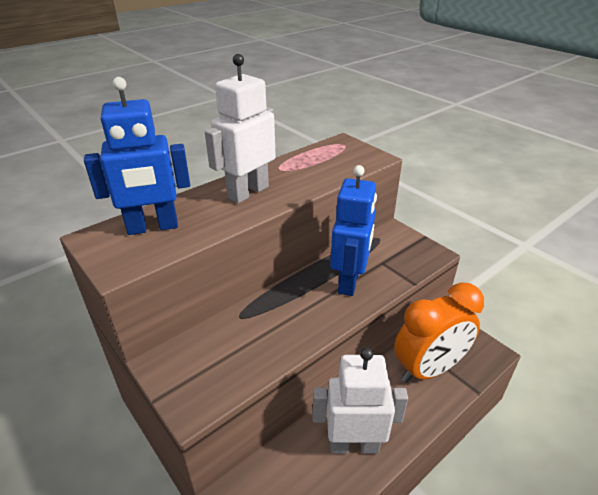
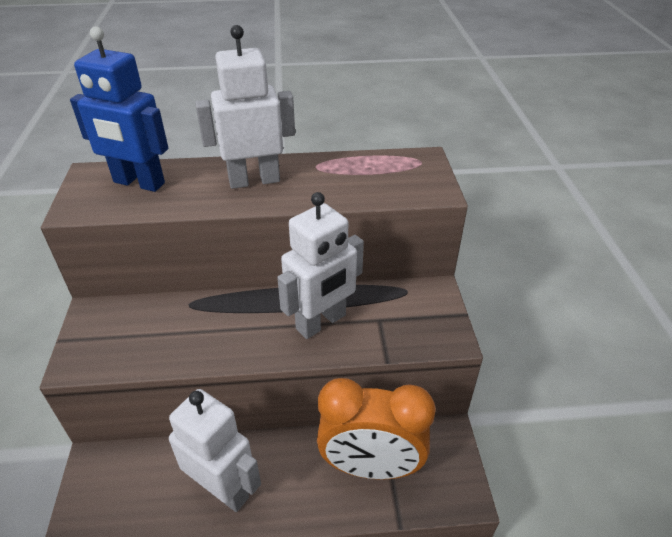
camera: 35 degrees right, 5 degrees up
(349, 281) = (321, 322): blue robot -> white robot

